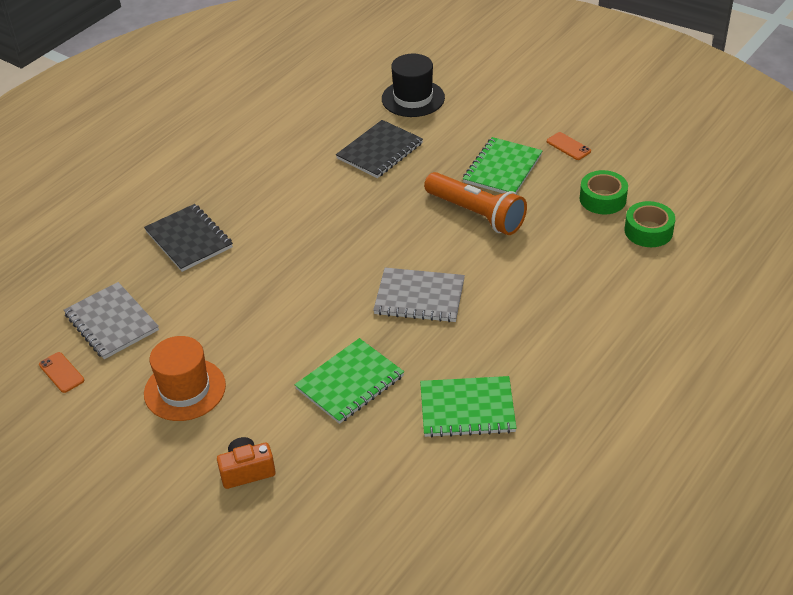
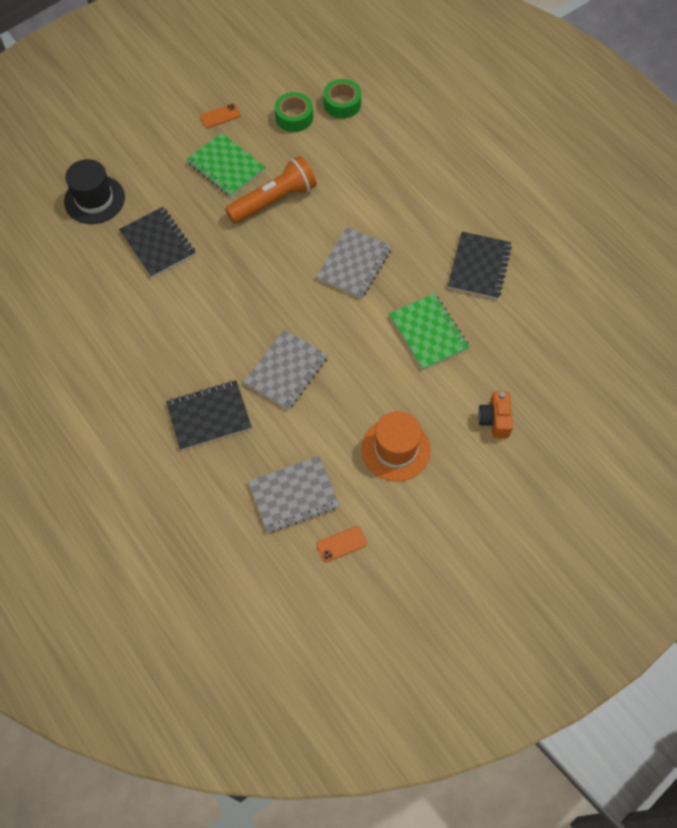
camera: 75 degrees left, 20 degrees up
(259, 279) = (286, 371): none -> grey notebook
(467, 409) = (479, 267): green notebook -> black notebook

